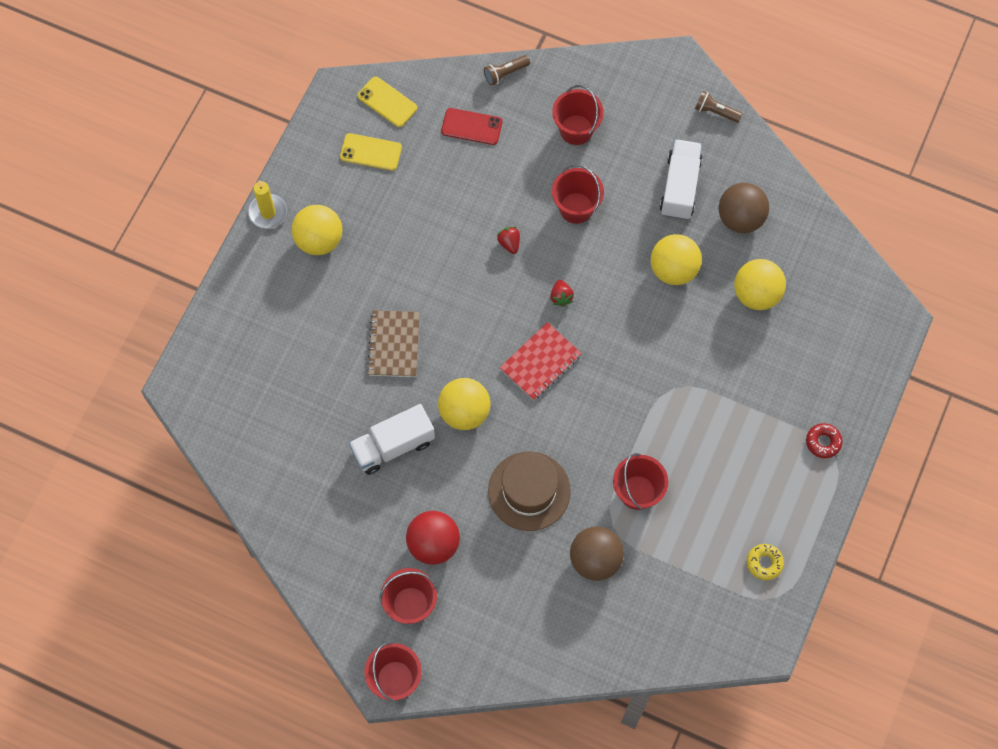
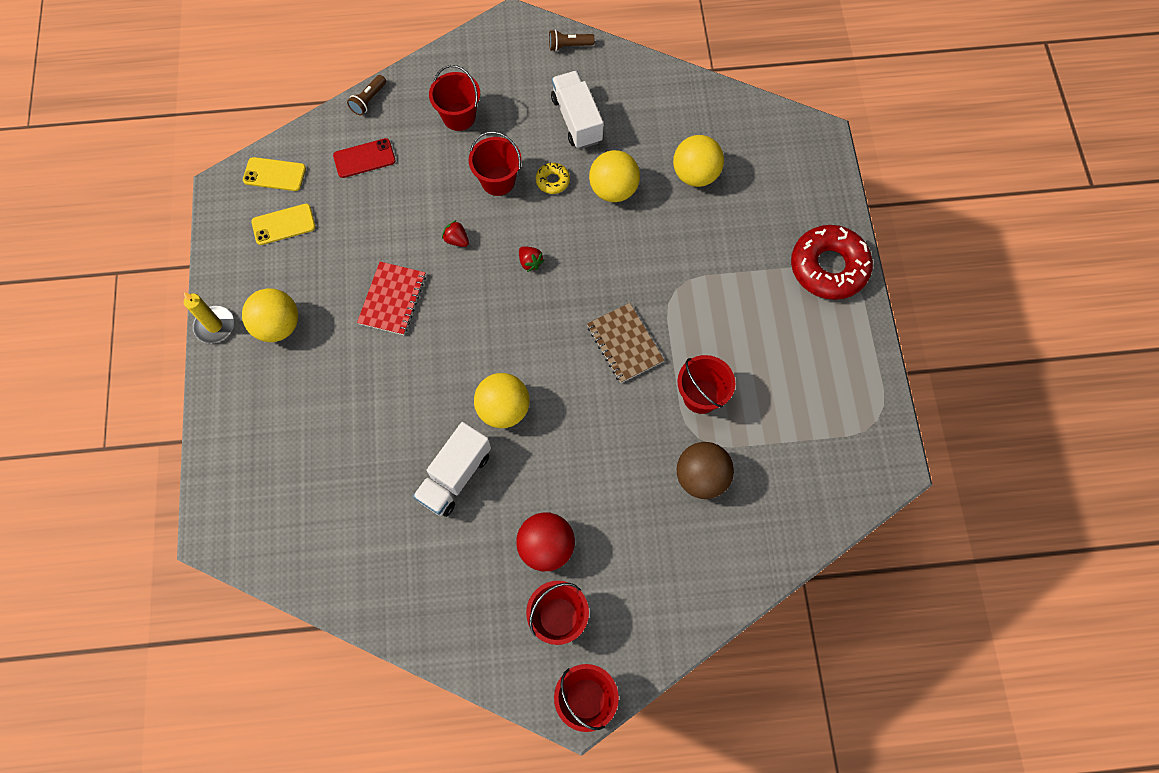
camera: 30 degrees left, 0 degrees up
(394, 344) = (403, 383): brown notebook -> brown notebook (625, 344)
(529, 491) = (605, 448): brown hat -> none
(540, 362) = (546, 328): red notebook -> red notebook (392, 299)
(740, 218) = (643, 120): brown ball -> none
(764, 563) = (847, 397): yellow donut -> yellow donut (553, 181)
(823, 442) = (828, 267): red donut -> red donut, size x2.24

